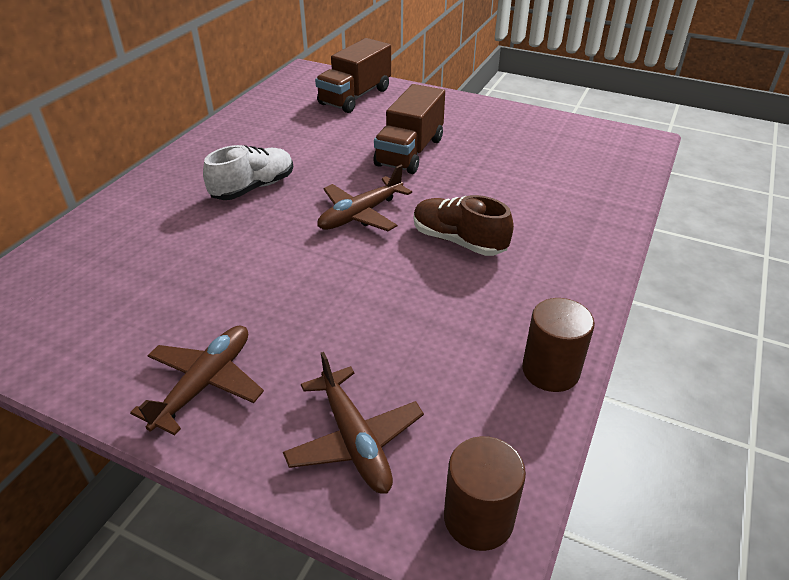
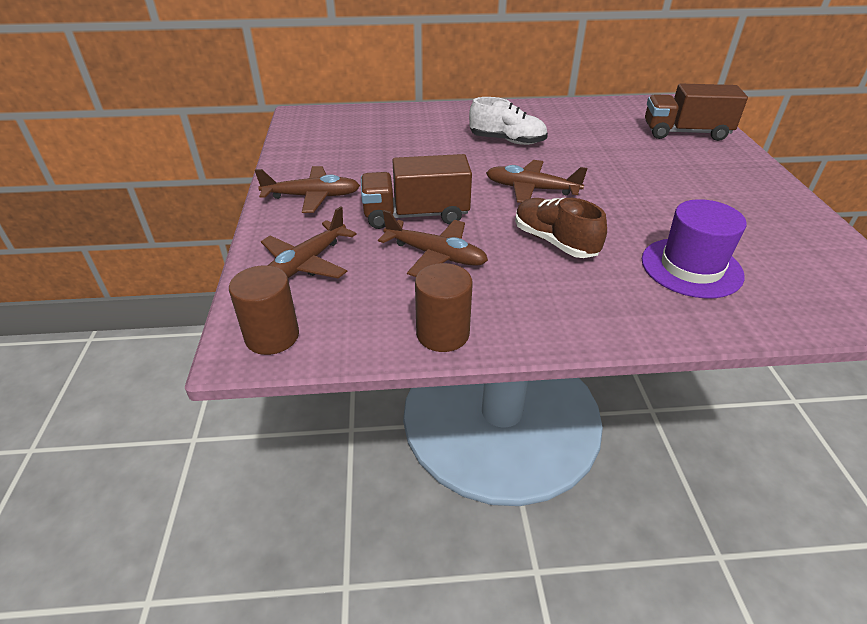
camera: 60 degrees right, 0 degrees up
(410, 152) = (645, 181): brown truck -> brown truck (416, 215)
(420, 325) = (435, 255): none -> brown plane
(458, 241) = (554, 242): brown shoe -> brown shoe turned 45 degrees counterclockwise
(545, 192) = (691, 267): none -> purple hat

